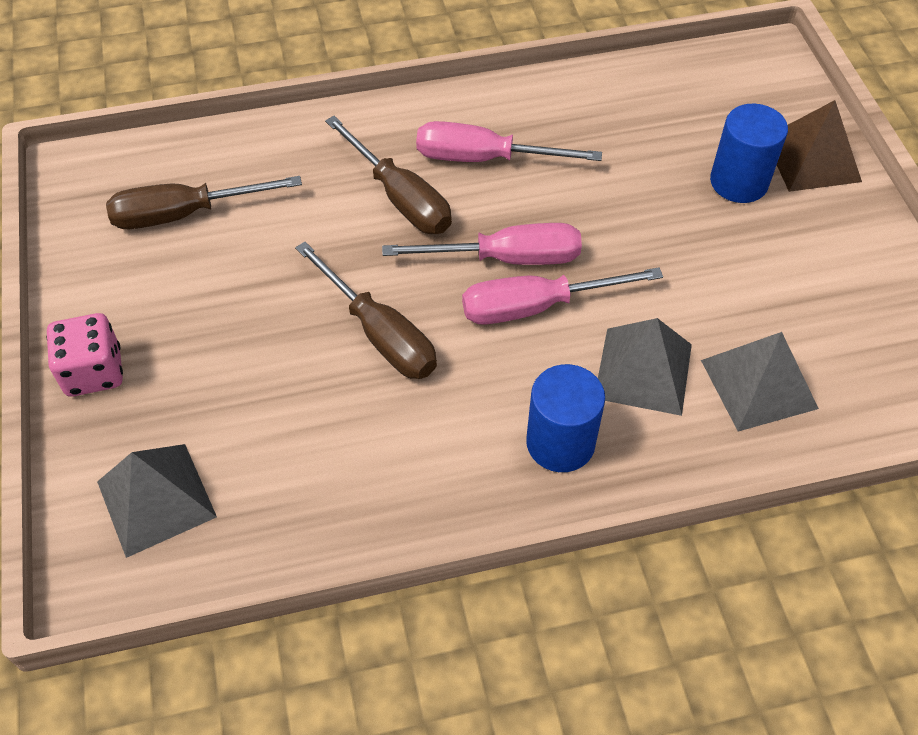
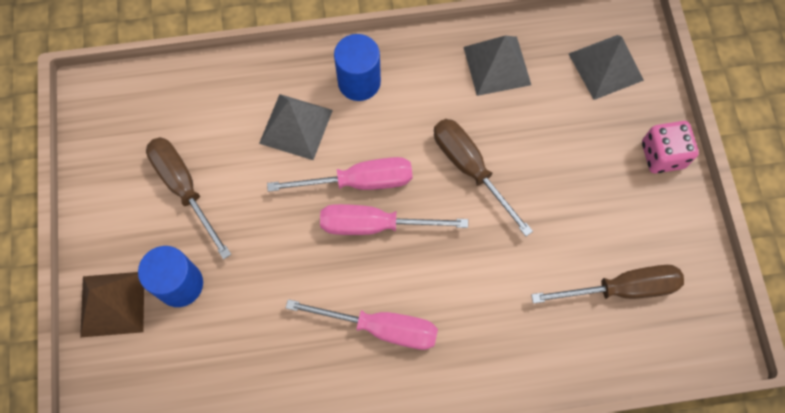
camera: 175 degrees left, 15 degrees up
(400, 197) = (452, 291): brown screwdriver -> brown screwdriver (184, 189)
(759, 384) = (223, 111): grey pyramid -> grey pyramid (496, 65)

